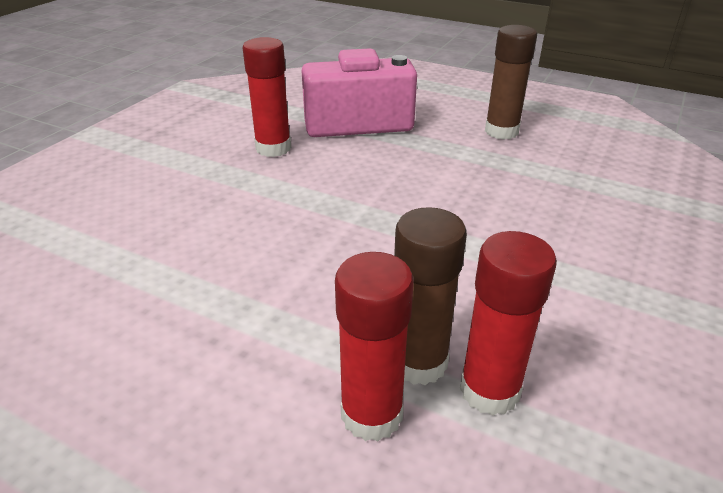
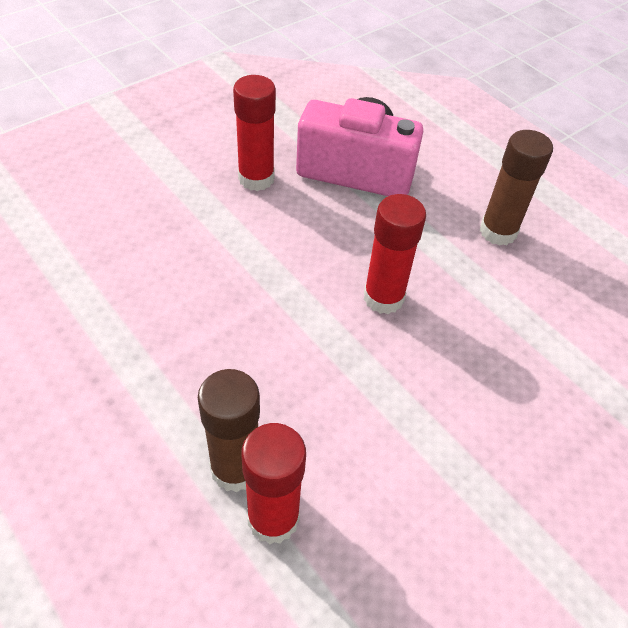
camera: 20 degrees right, 15 degrees up
(371, 414) = (170, 498): red glue stick -> red glue stick (383, 298)

